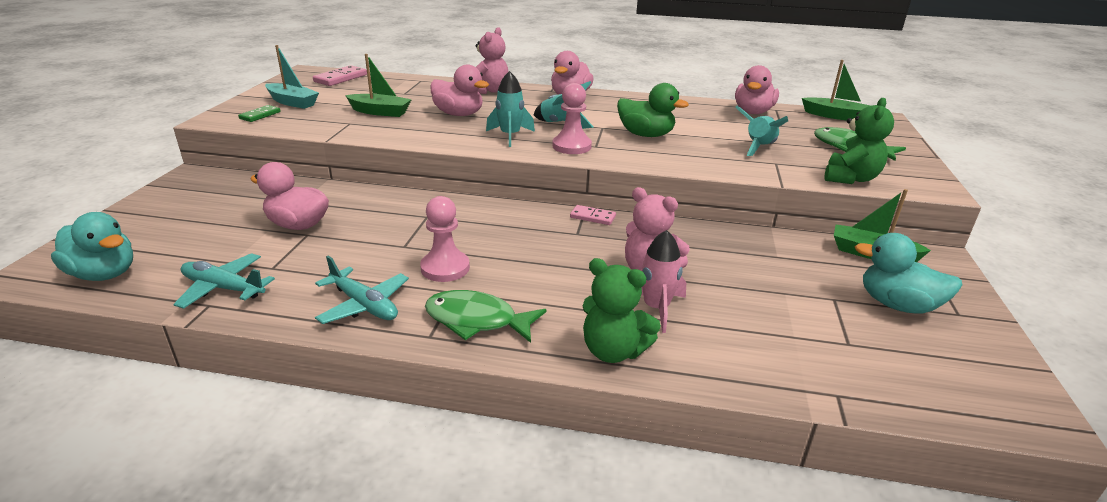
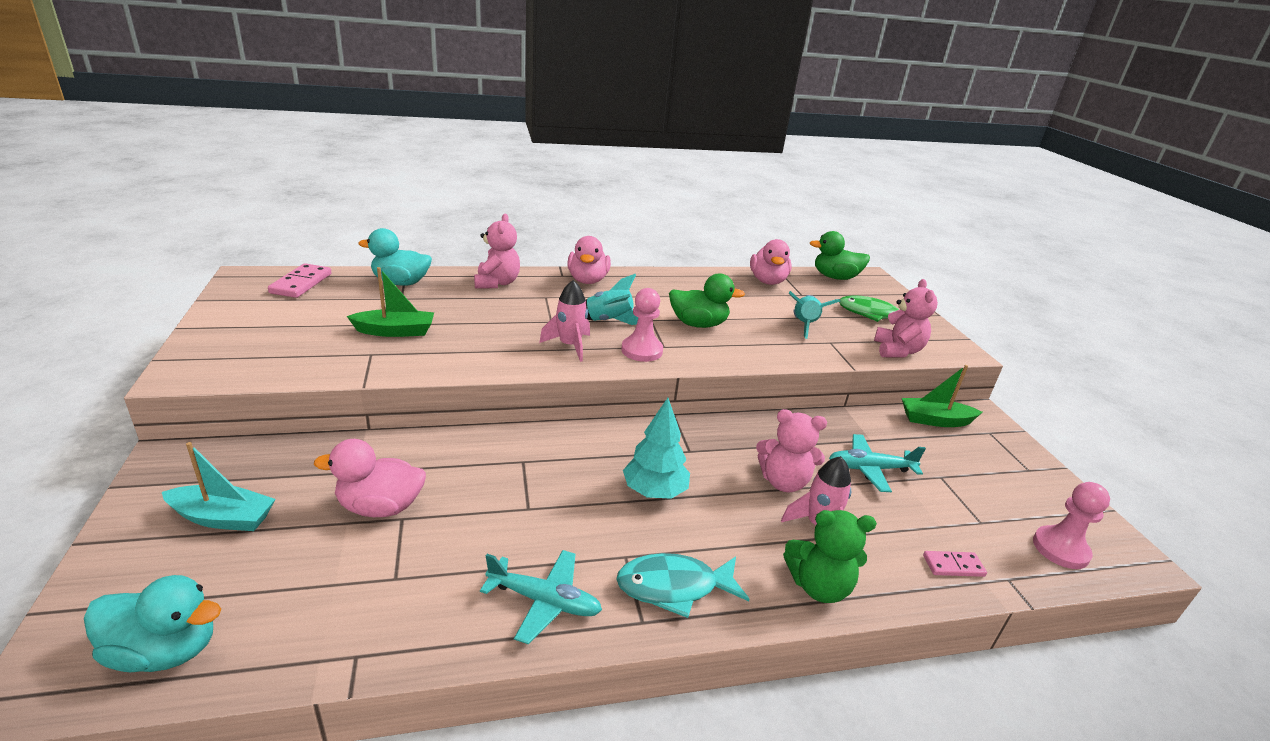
camera: 25 degrees left, 0 degrees up
(223, 288) = (356, 625): turquoise plane -> turquoise plane (870, 469)
(260, 115) = (240, 358): green domino -> none
(292, 102) = (268, 331): turquoise boat -> turquoise boat (223, 518)
(445, 268) = (594, 527): pink pawn -> pink pawn (1060, 549)
(459, 114) = (490, 322): pink duck -> none
(477, 320) = (674, 587): green fish -> turquoise fish
(510, 136) = (570, 346): turquoise rocket -> pink rocket
(519, 255) = (654, 491): none -> turquoise tree
(592, 217) = (689, 427): pink domino -> pink domino (953, 566)
(835, 116) = (835, 277): green boat -> green duck
(850, 178) = (897, 351): green teddy bear -> pink teddy bear
(897, 305) = (986, 471): turquoise duck -> turquoise duck (401, 283)

